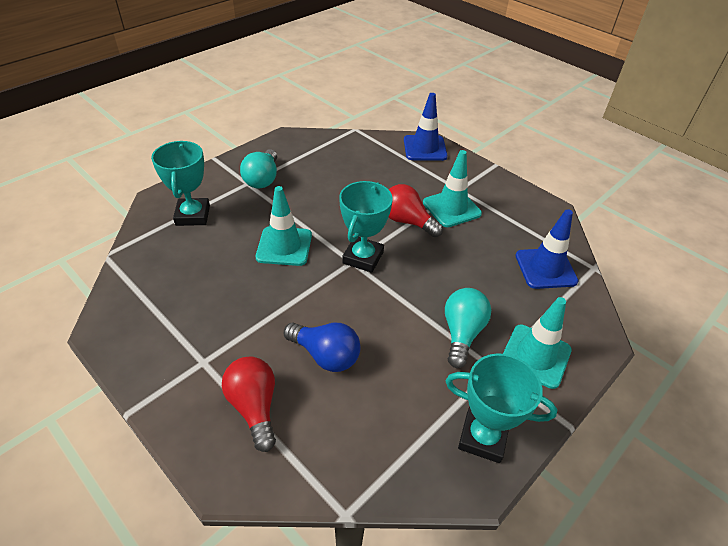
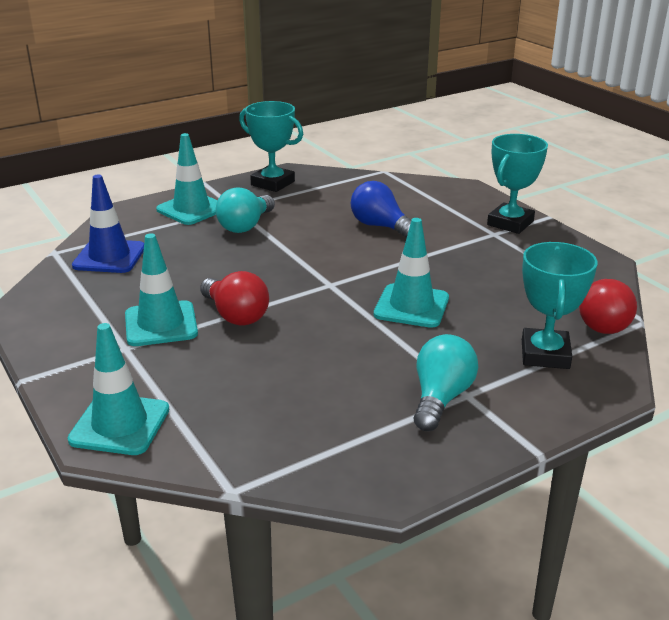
camera: 165 degrees left, 15 degrees down
(254, 407) = (445, 209): red light bulb -> red light bulb (597, 322)
(363, 257) = (315, 286): turquoise trophy -> turquoise trophy (510, 223)
(425, 148) = (120, 424): blue traffic cone -> turquoise traffic cone

